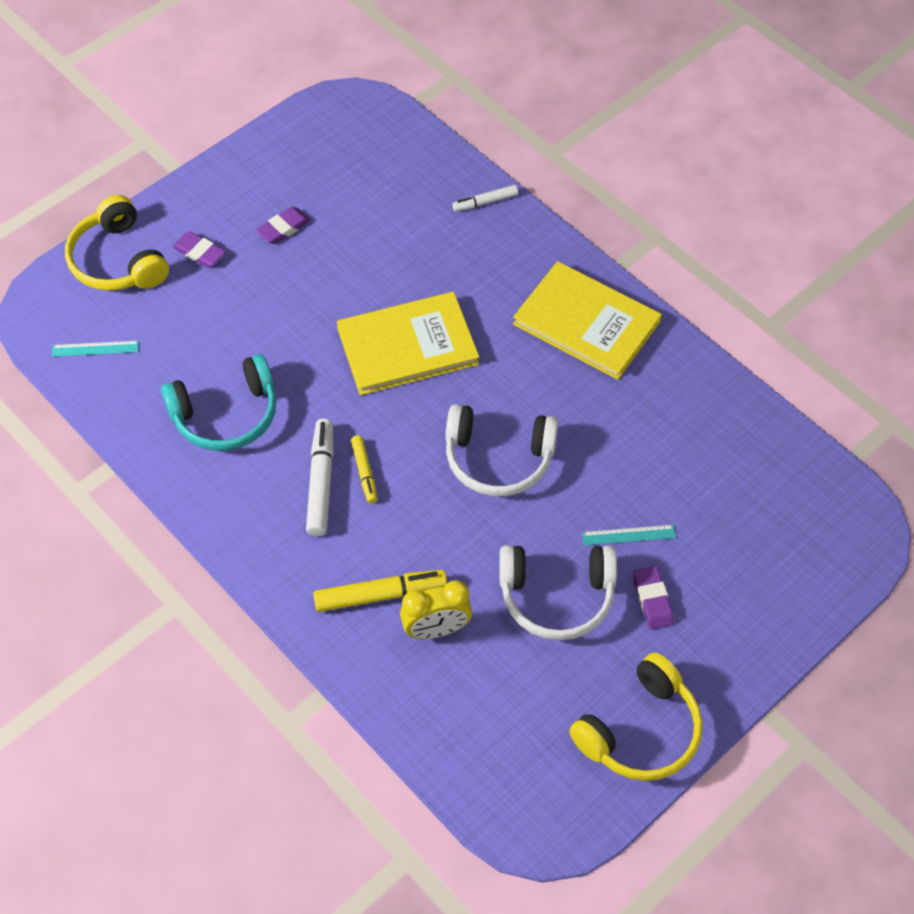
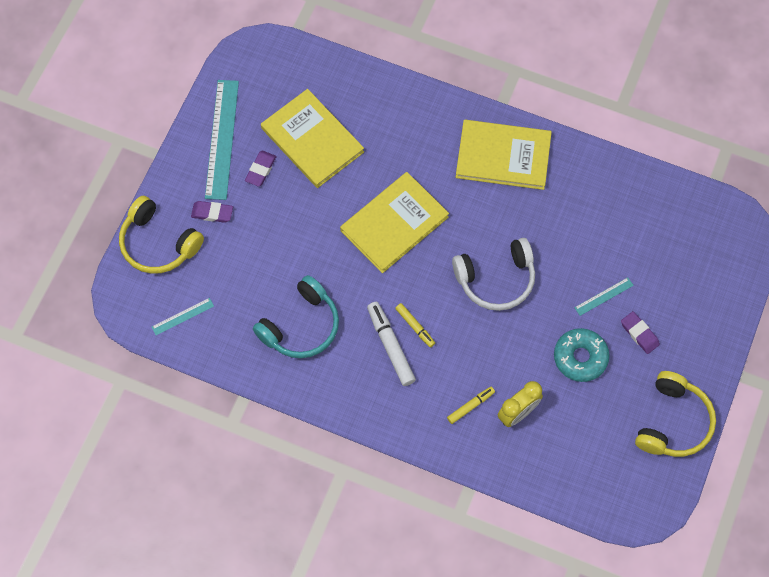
camera: 25 degrees left, 10 degrees up
(259, 180) = (222, 139): none -> turquoise ruler
(363, 220) = (312, 140): none -> yellow book
(380, 595) = (470, 406): yellow marker -> yellow marker, size x0.60
(485, 202) = (389, 92): white marker -> none
(557, 596) = (580, 357): white headphones -> turquoise donut

